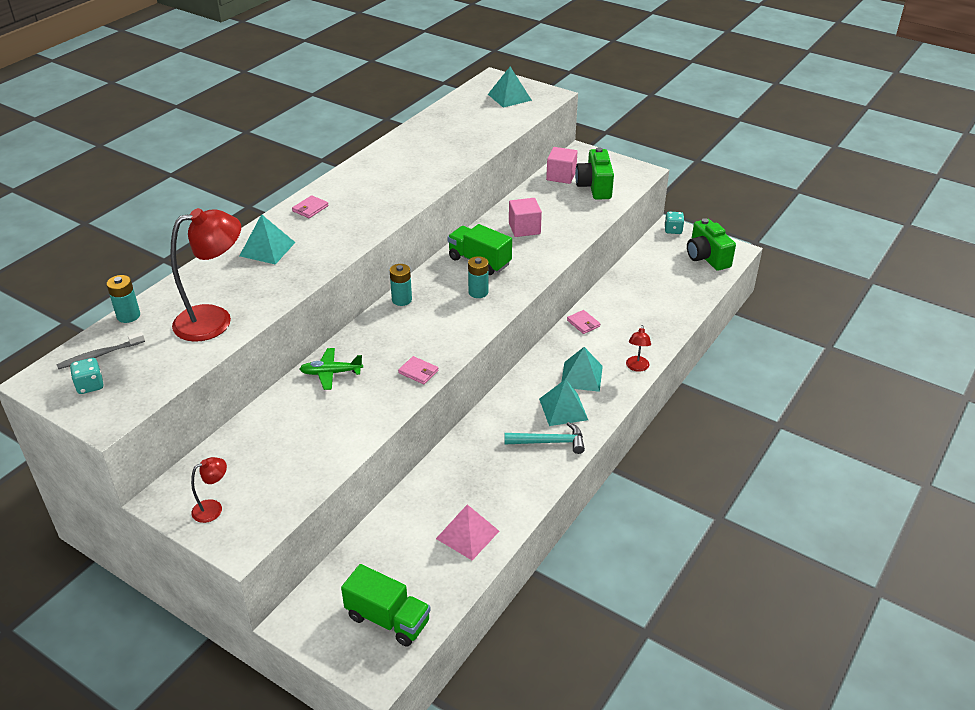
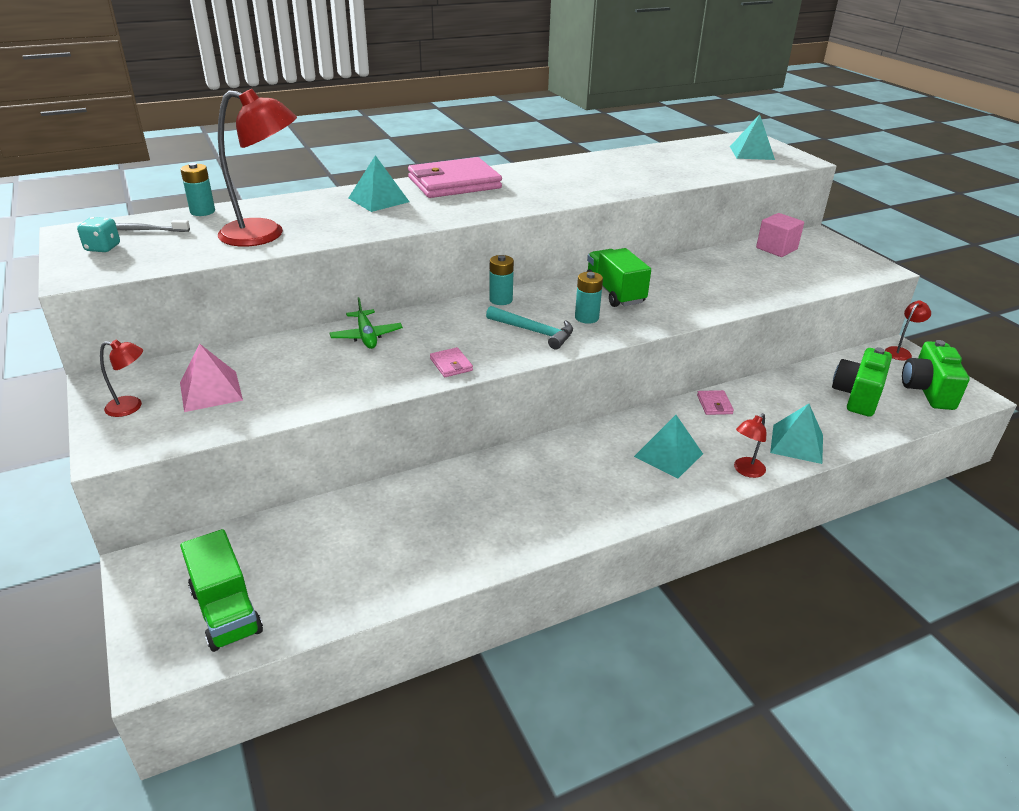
camera: 30 degrees right, 5 degrees down
(310, 208) = (454, 183): pink wallet -> pink wallet, size x2.46
(331, 373) = (366, 336): green plane -> green plane turned 135 degrees counterclockwise
(467, 534) = (393, 563): pink pyramid -> pink pyramid (211, 391)
(524, 228) = (692, 280): pink cube -> none
(549, 442) = (572, 507): turquoise hammer -> turquoise hammer (534, 332)
(563, 409) = (618, 480): turquoise pyramid -> turquoise pyramid (797, 443)
(595, 187) = (809, 267): green camera -> green camera (857, 396)
(673, 230) = (900, 352): turquoise dice -> red lamp

